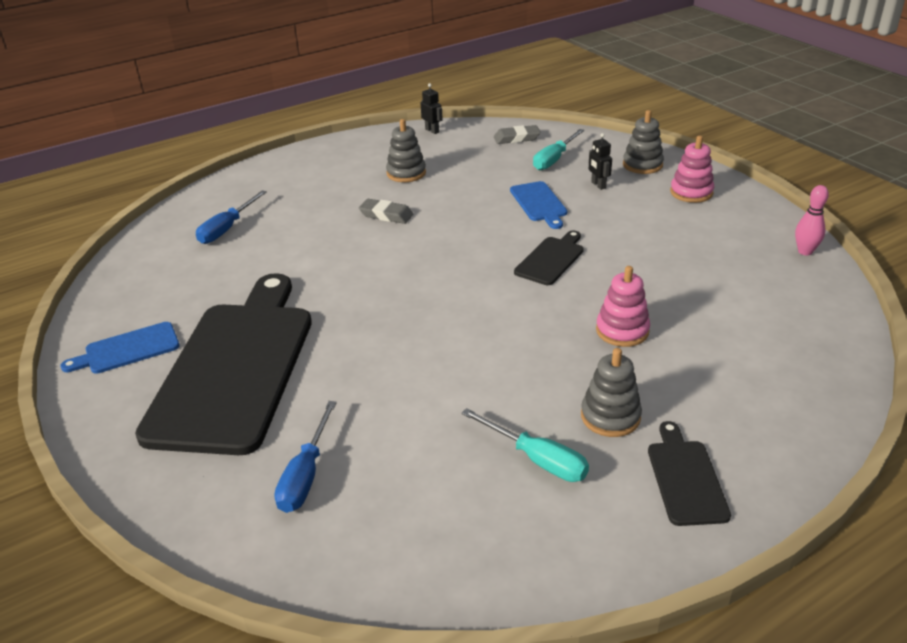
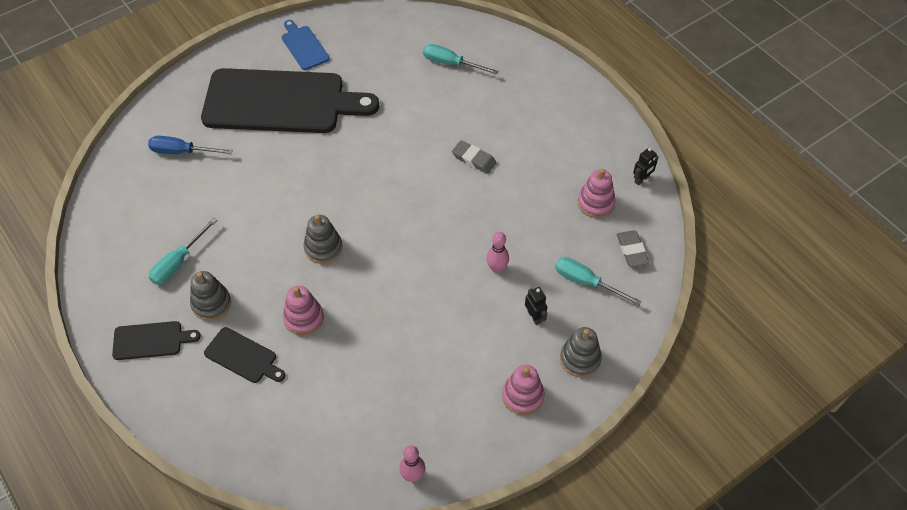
camera: 85 degrees right, 20 degrees up
(227, 229) = (451, 63): blue screwdriver -> turquoise screwdriver
(386, 215) = (474, 159): grey eraser -> grey eraser turned 75 degrees counterclockwise
(406, 173) = (549, 166): grey stacking toy -> grey stacking toy (323, 248)
(458, 152) = (595, 203): none -> pink stacking toy
(539, 203) = (497, 268): blue cutting board -> pink bowling pin
(551, 259) = (403, 275): black cutting board -> black cutting board (243, 357)
(598, 185) = (534, 317): black robot -> black robot turned 90 degrees clockwise

